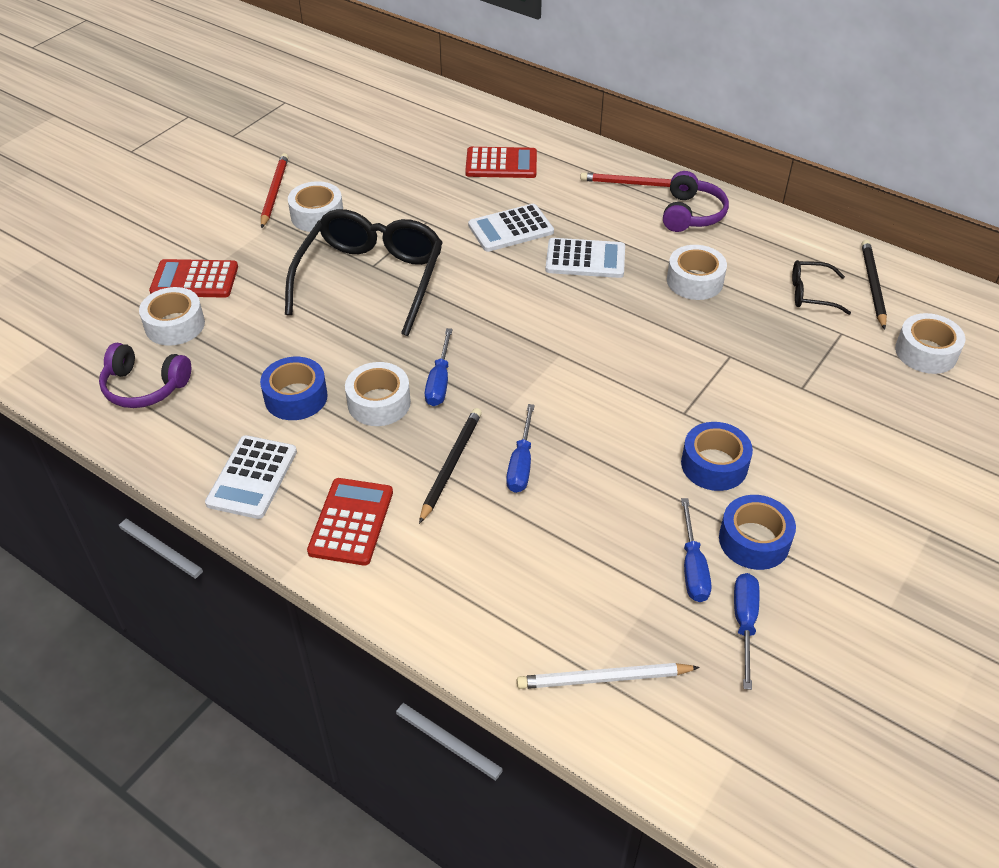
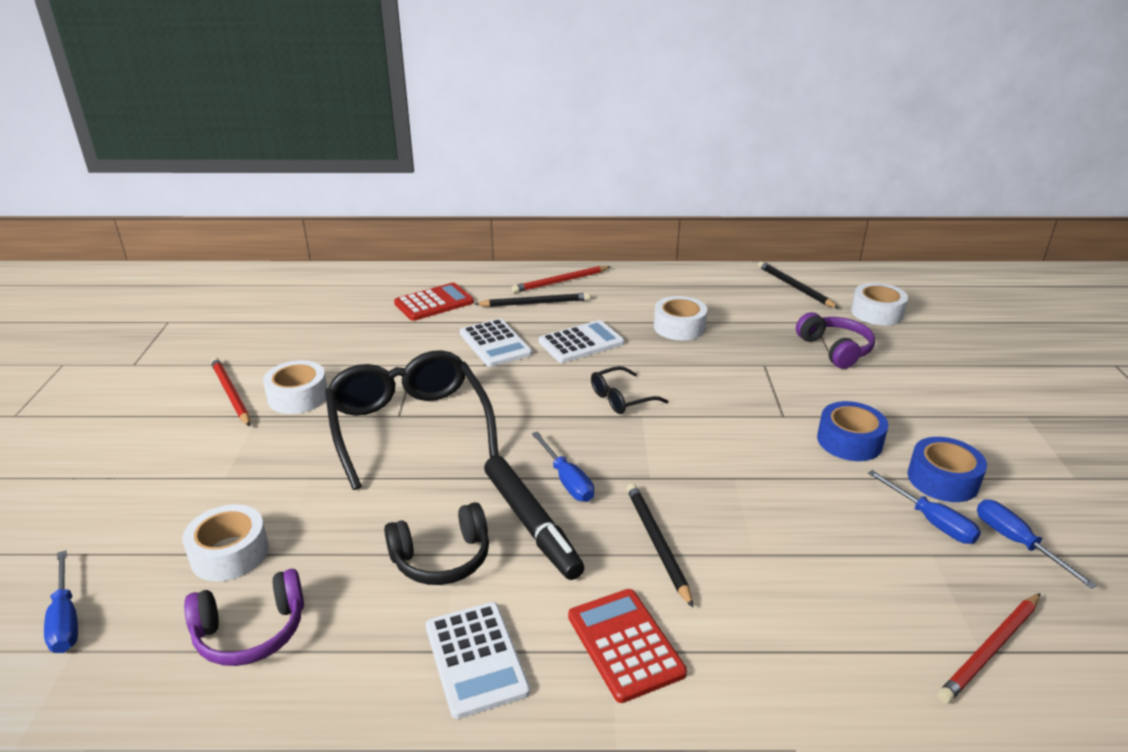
camera: 35 degrees left, 15 degrees down
(194, 279) = (212, 501): red calculator -> none
(296, 397) = (442, 558): blue tape -> black headphones
(379, 403) = (531, 524): white tape -> black marker
(510, 229) = (495, 344): white calculator -> white calculator turned 60 degrees counterclockwise
(521, 463) = (713, 512): blue screwdriver -> blue screwdriver (65, 619)
(588, 199) = (535, 303): none -> black pencil
(603, 679) = (990, 650): white pencil -> red pencil
(691, 214) = (623, 287): purple headphones -> purple headphones (835, 349)
(812, 294) = (765, 306): black glasses -> black glasses (622, 398)

